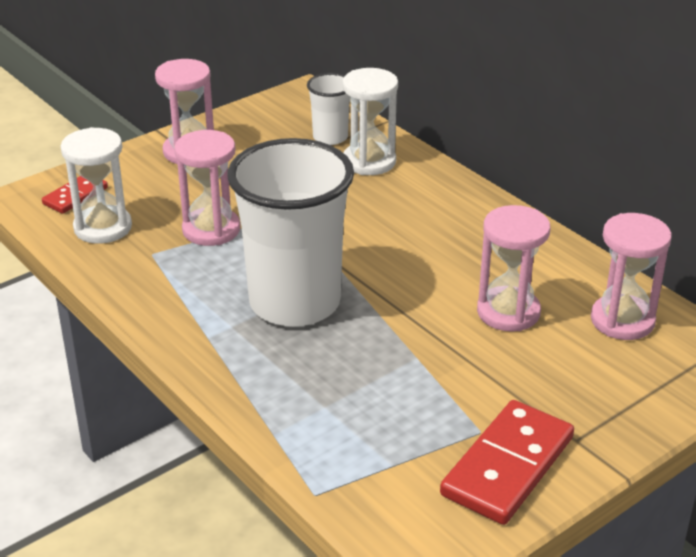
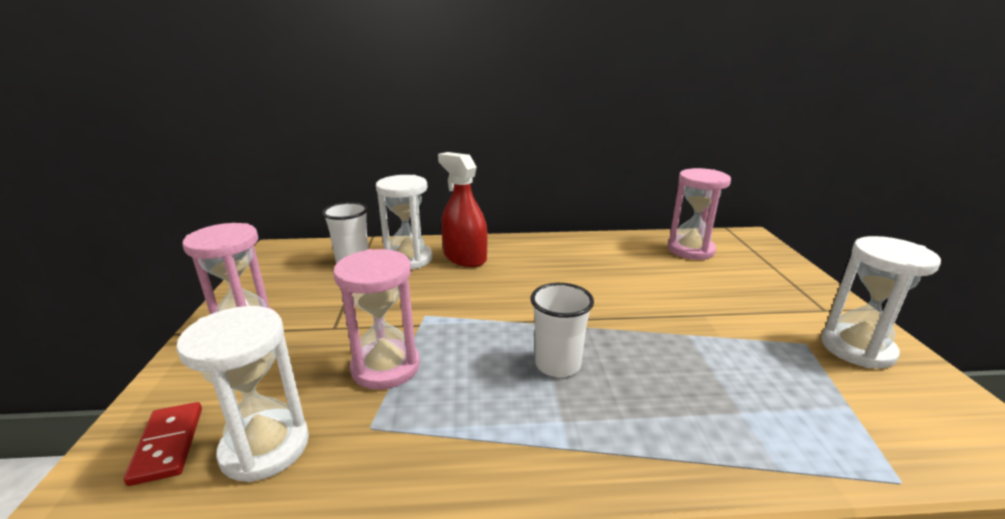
camera: 55 degrees left, 10 degrees down
(295, 302) = (557, 364): white cup -> white cup, size x0.47
(411, 188) = (465, 257): none -> red spray bottle
(507, 466) = (857, 348): red domino -> white hourglass
(508, 312) = (653, 279): pink hourglass -> none

